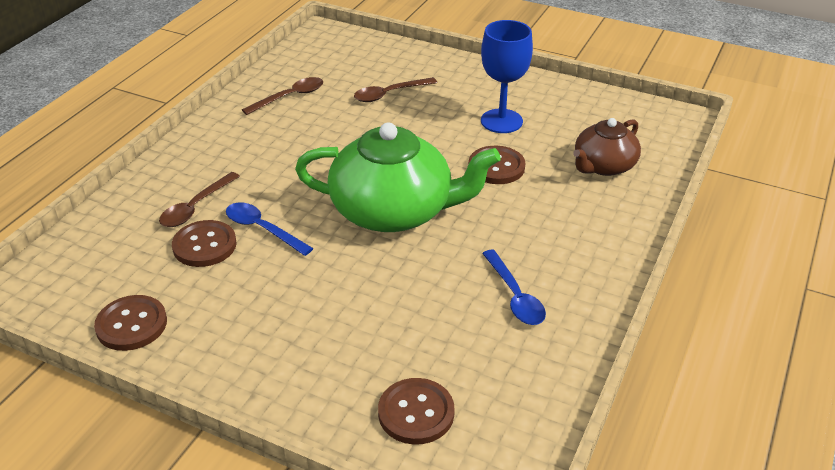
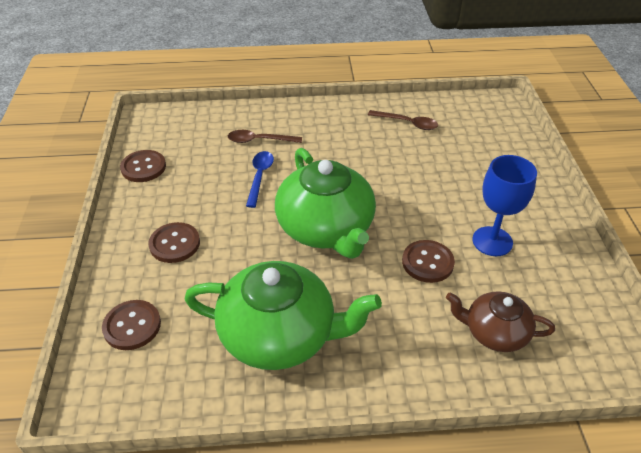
camera: 60 degrees right, 5 degrees up
(204, 245) = (227, 161): brown button -> brown button (174, 244)
(389, 94) = (462, 166): brown spoon -> none
(514, 296) = (279, 335): blue spoon -> green teapot

